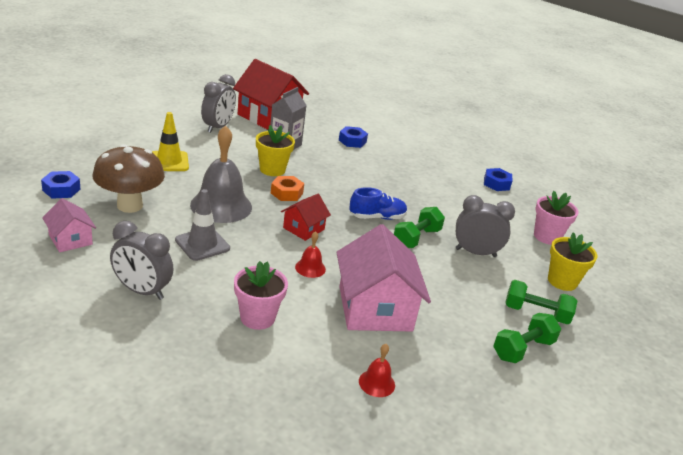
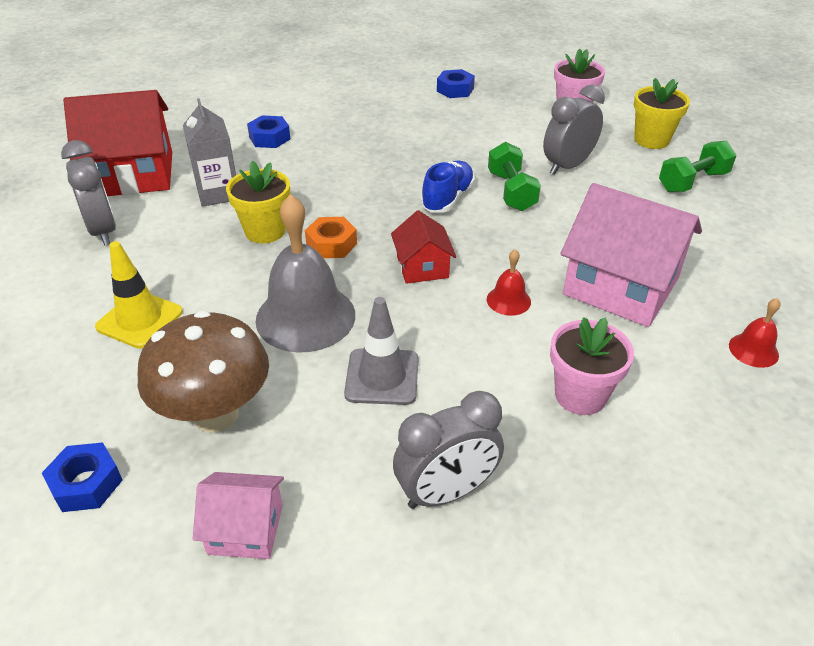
camera: 45 degrees left, 10 degrees up
(522, 349) = (744, 219): green dumbbell -> none

